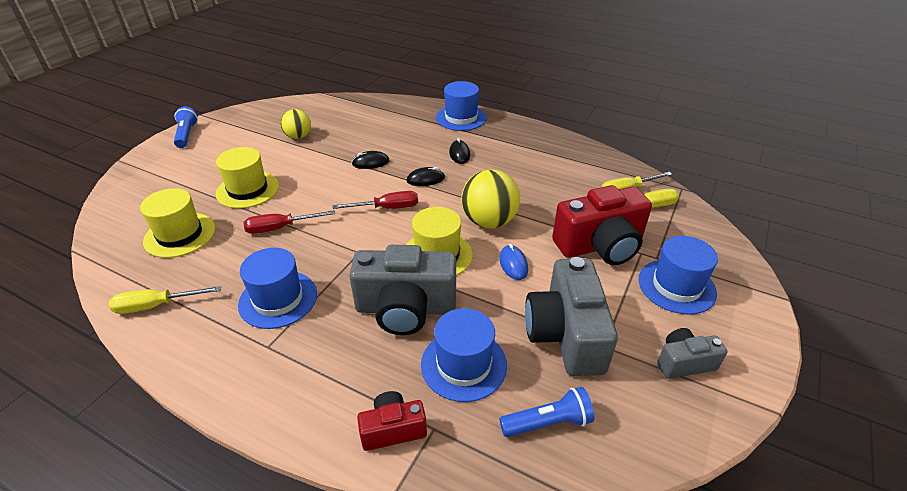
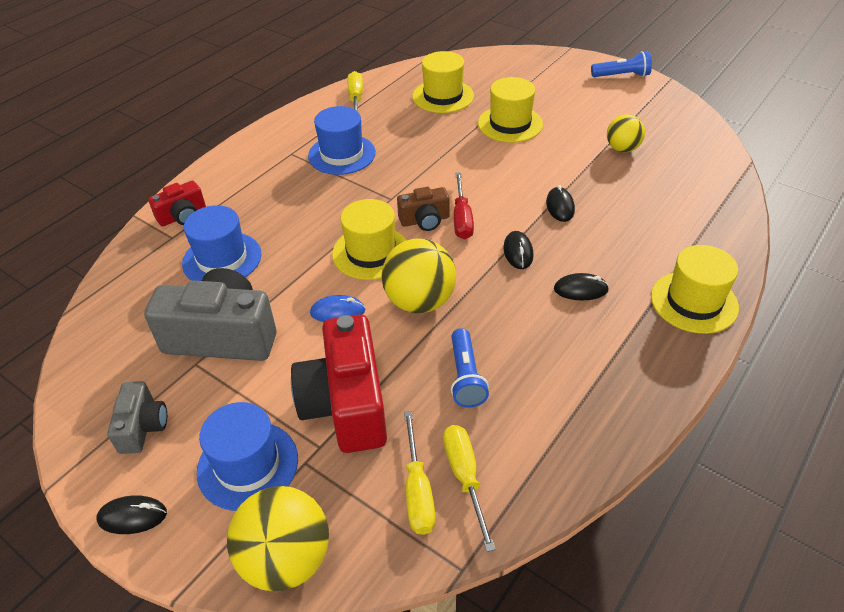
camera: 100 degrees right, 5 degrees up
(280, 228) = (441, 148): red screwdriver -> none
(391, 228) = (425, 220): none -> brown camera
(393, 429) = (183, 216): red camera -> red camera turned 60 degrees clockwise
(405, 308) = (302, 227): grey camera -> none
(461, 118) = (694, 302): blue hat -> yellow hat
(548, 422) = (139, 303): blue flashlight -> blue flashlight (466, 377)
(725, 253) = (286, 559): none -> yellow ball
(756, 341) = (132, 516): none -> black mouse

